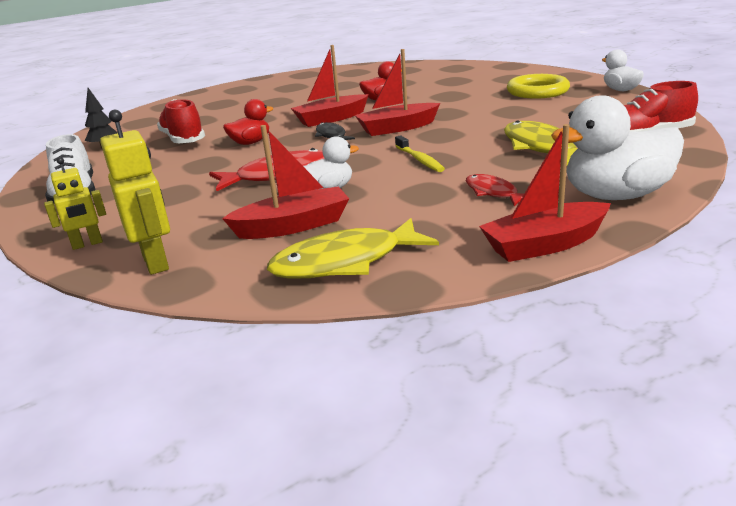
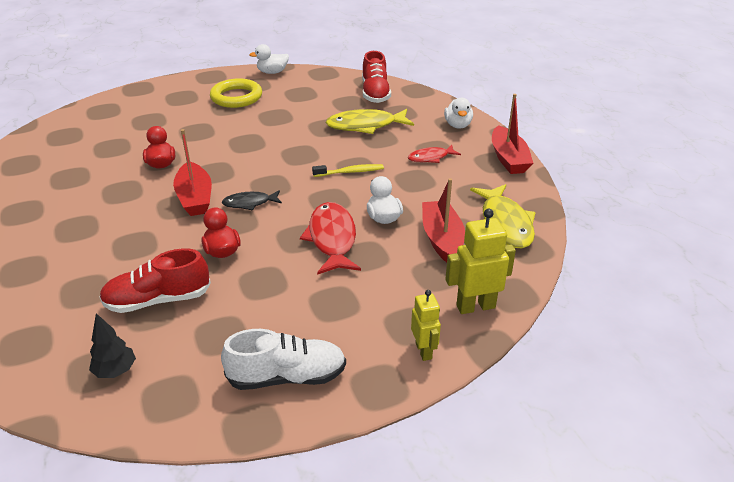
camera: 80 degrees left, 10 degrees up
(397, 128) = (263, 169): red boat -> none
(616, 195) = (458, 125): white duck -> white duck, size x0.56

